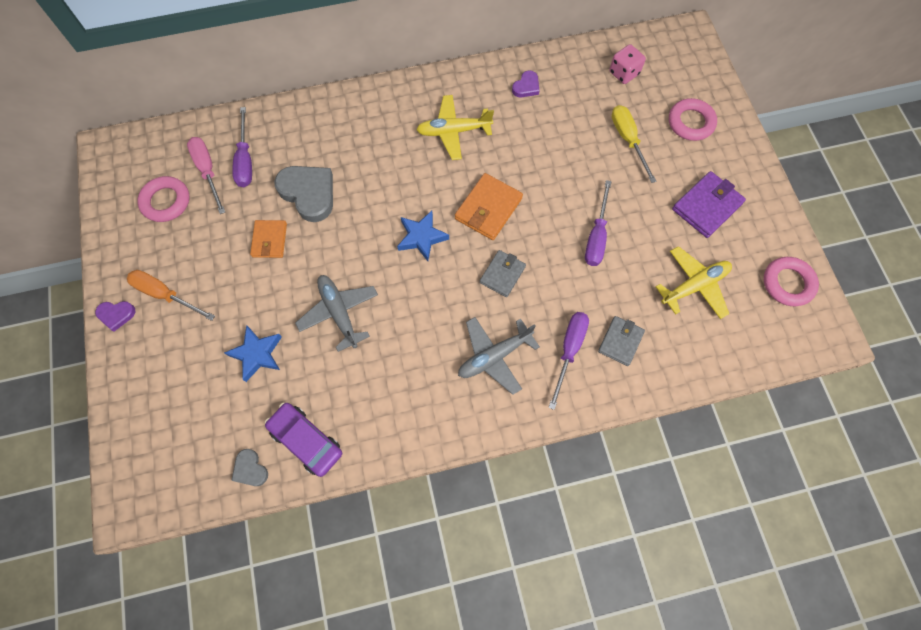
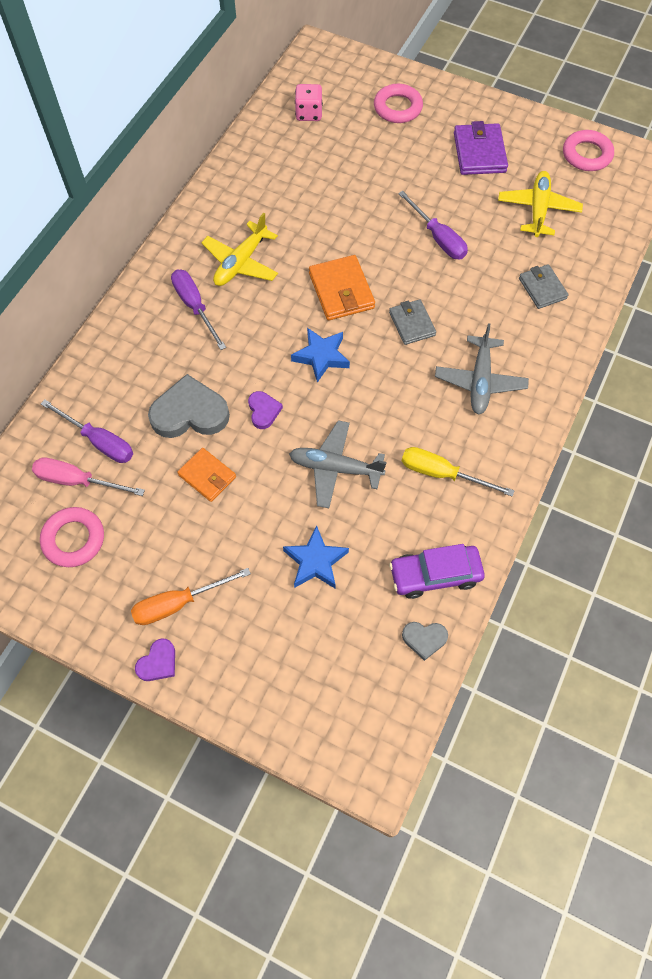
camera: 50 degrees left, 5 degrees down
(526, 87) = (251, 183): purple heart -> purple heart (263, 411)
(569, 351) = (520, 327): purple screwdriver -> purple screwdriver (195, 307)
(628, 140) = (372, 156): yellow screwdriver -> yellow screwdriver (442, 474)

